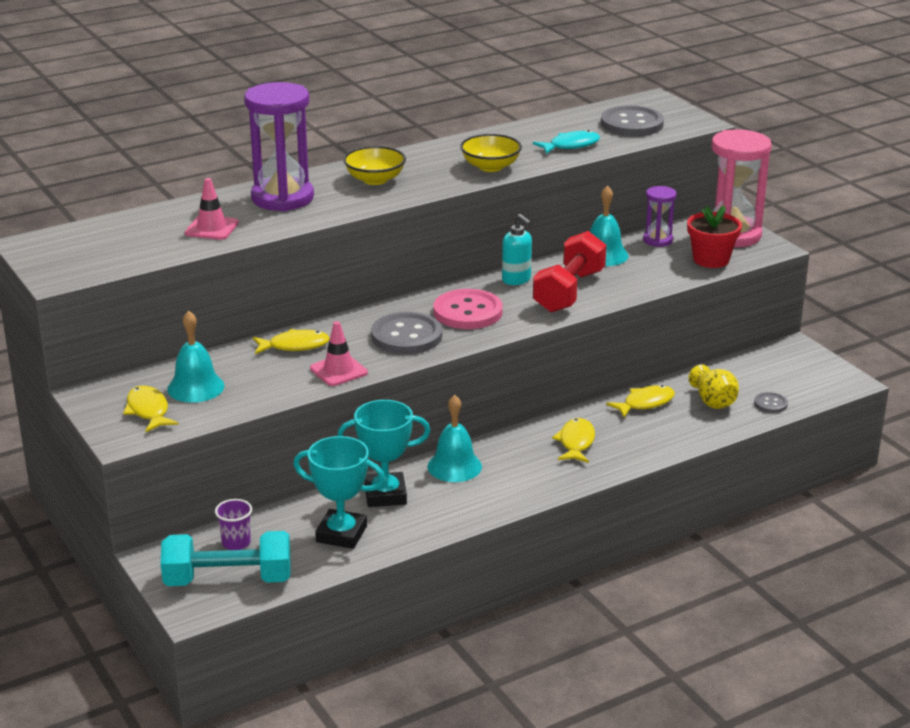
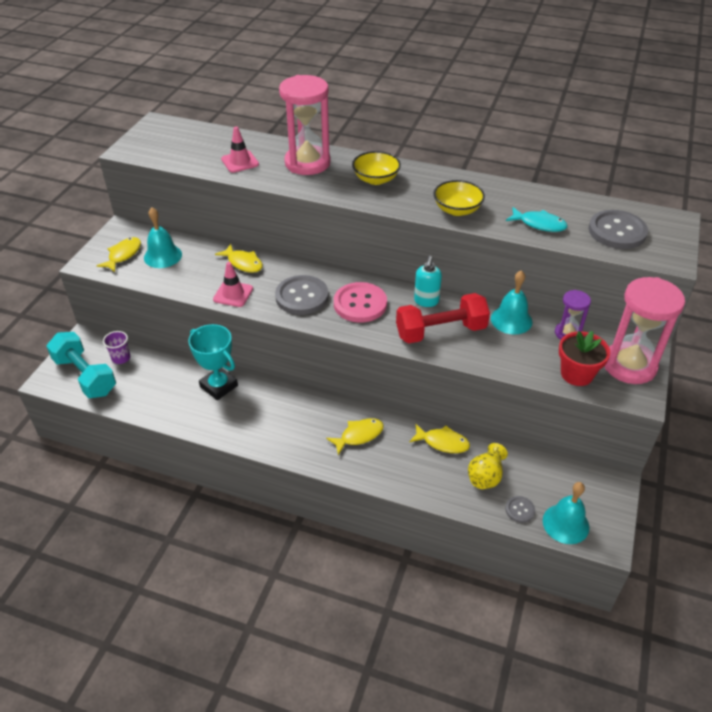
camera: 50 degrees right, 15 degrees up
(282, 198) = (307, 163): purple hourglass -> pink hourglass
(341, 534) = (164, 392): turquoise trophy -> none
(454, 466) = (276, 397): turquoise bell -> turquoise bell (565, 523)

